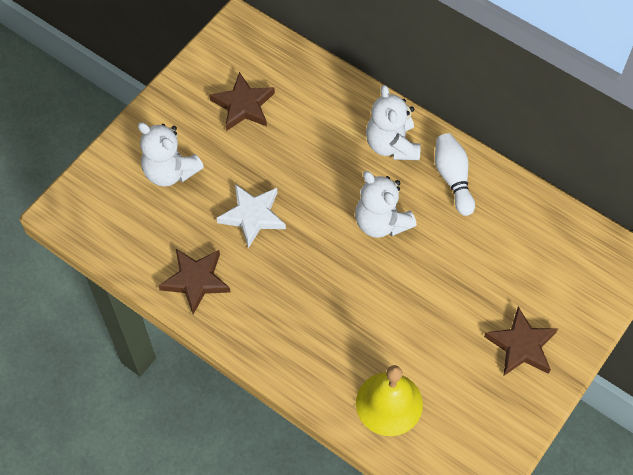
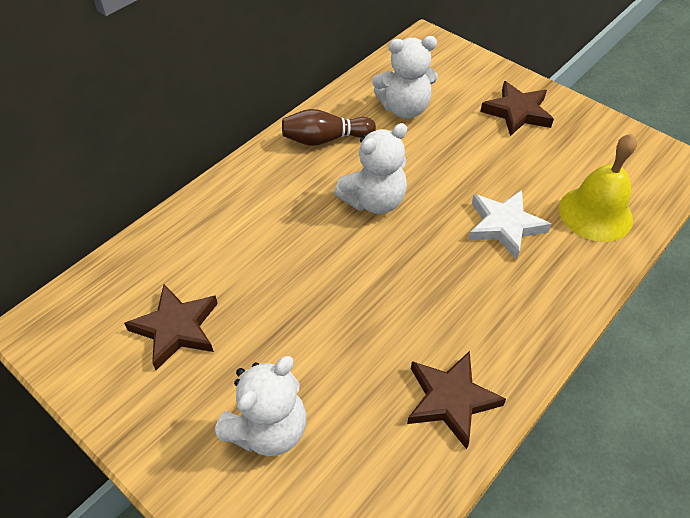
camera: 85 degrees left, 10 degrees down
(253, 216) = (354, 326): white star -> white star (504, 226)
(392, 145) = (273, 183): white teddy bear -> white teddy bear (404, 108)
(453, 178) = (325, 139): white bowling pin -> brown bowling pin

